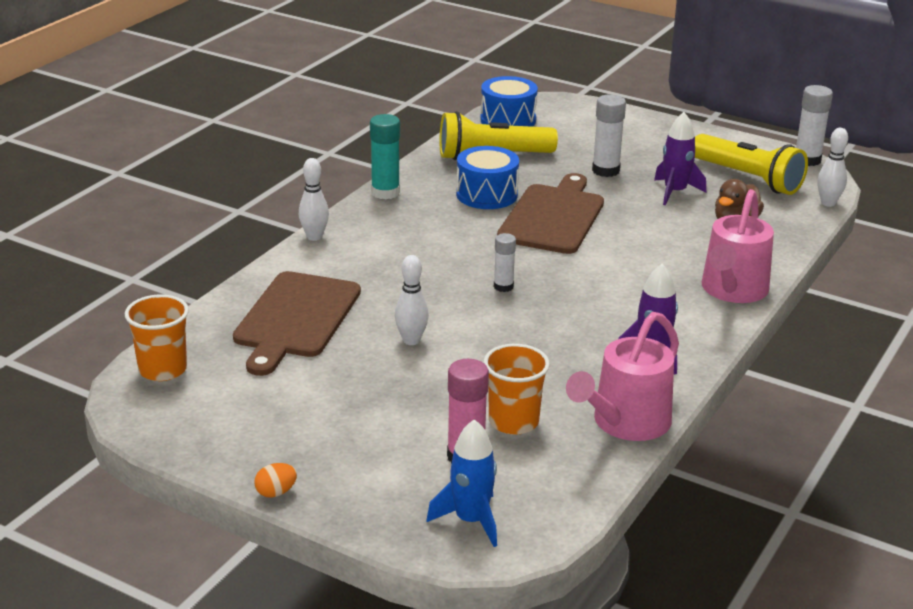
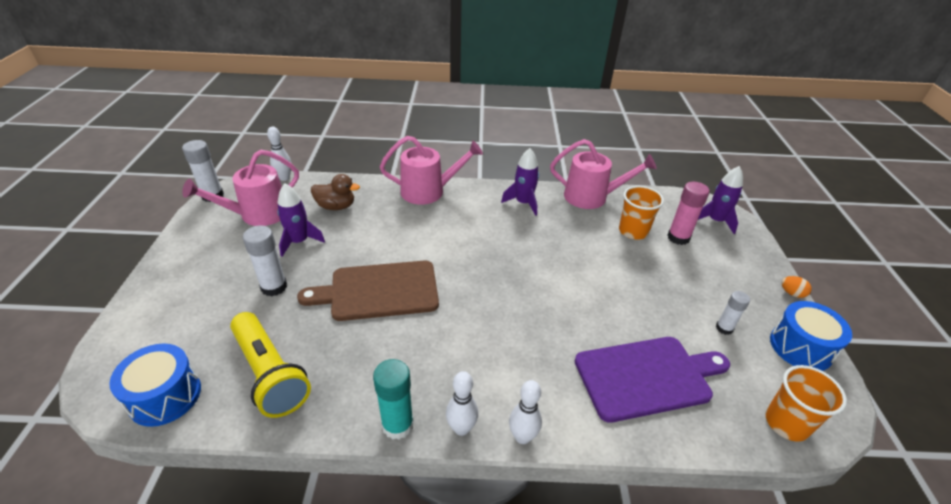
camera: 120 degrees left, 10 degrees up
(295, 318) = (647, 377): brown cutting board -> purple cutting board
(411, 340) = (606, 300): white bowling pin -> white bowling pin (461, 428)
(471, 520) = (715, 221): blue rocket -> purple rocket
(487, 194) = (360, 345): blue drum -> blue drum (800, 347)
(503, 286) = (502, 282): white glue stick -> white glue stick (724, 328)
(748, 178) = (258, 214): yellow flashlight -> pink watering can

